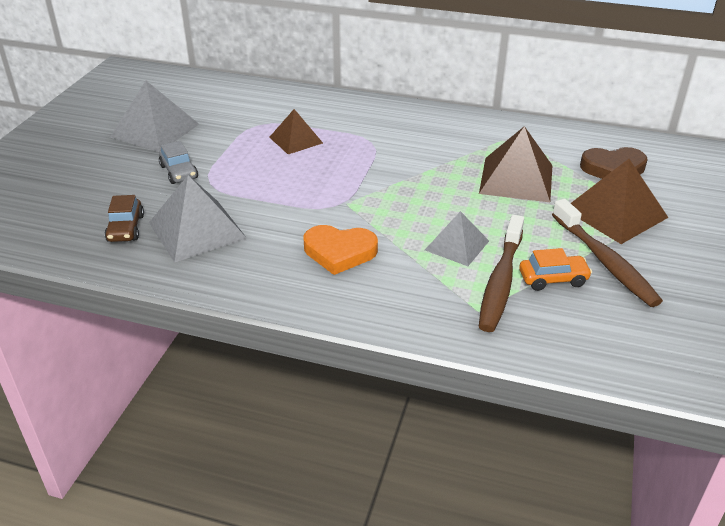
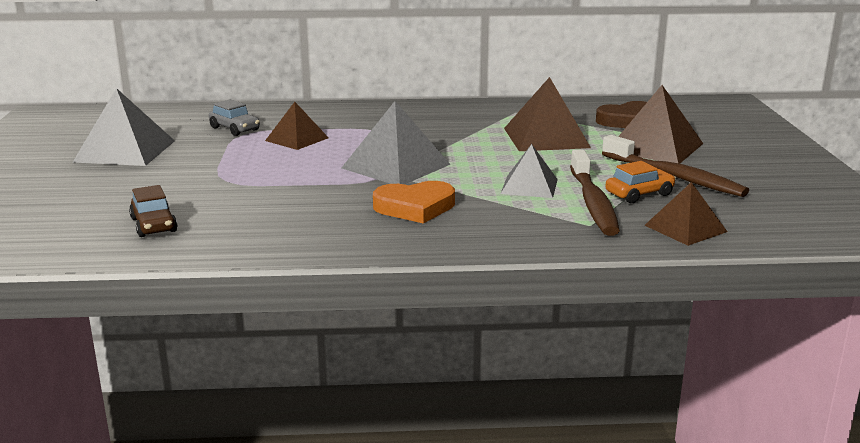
camera: 20 degrees left, 15 degrees down
(179, 172) = (182, 177): grey car -> grey car (235, 129)
(197, 230) = (241, 214): grey pyramid -> grey pyramid (395, 166)
(565, 337) = (685, 228): none -> brown pyramid

